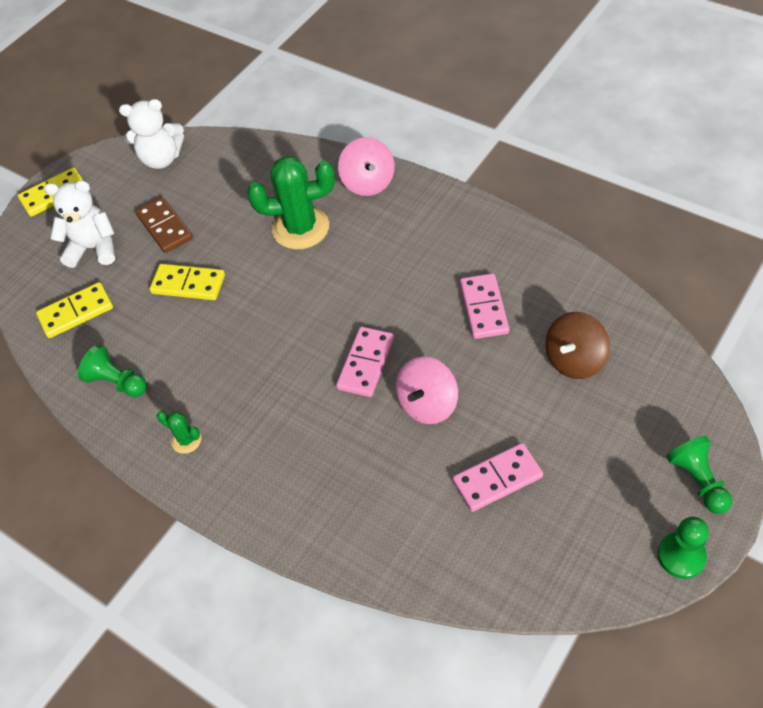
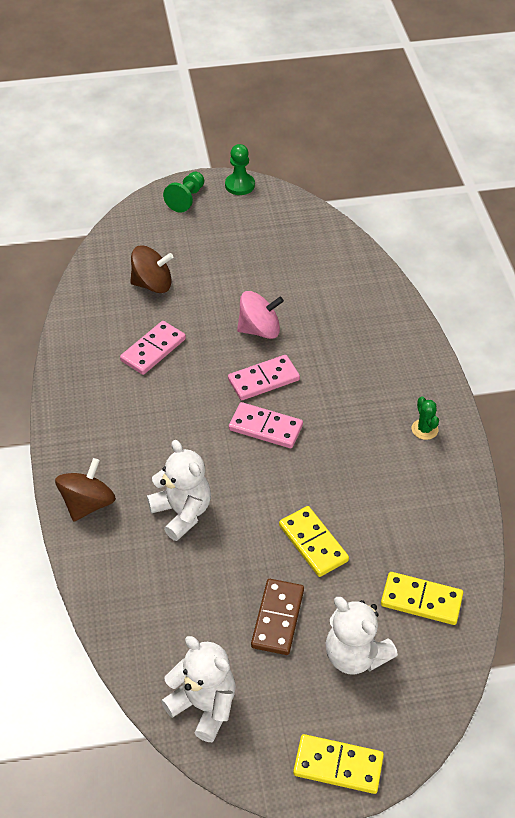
camera: 140 degrees left, 5 degrees down
(117, 382) = (437, 510): green pawn -> none
(300, 228) = (182, 512): green cactus -> white teddy bear
(368, 182) = (88, 504): pink spinning top -> brown spinning top
(497, 479) = (274, 270): pink domino -> pink domino (265, 428)

